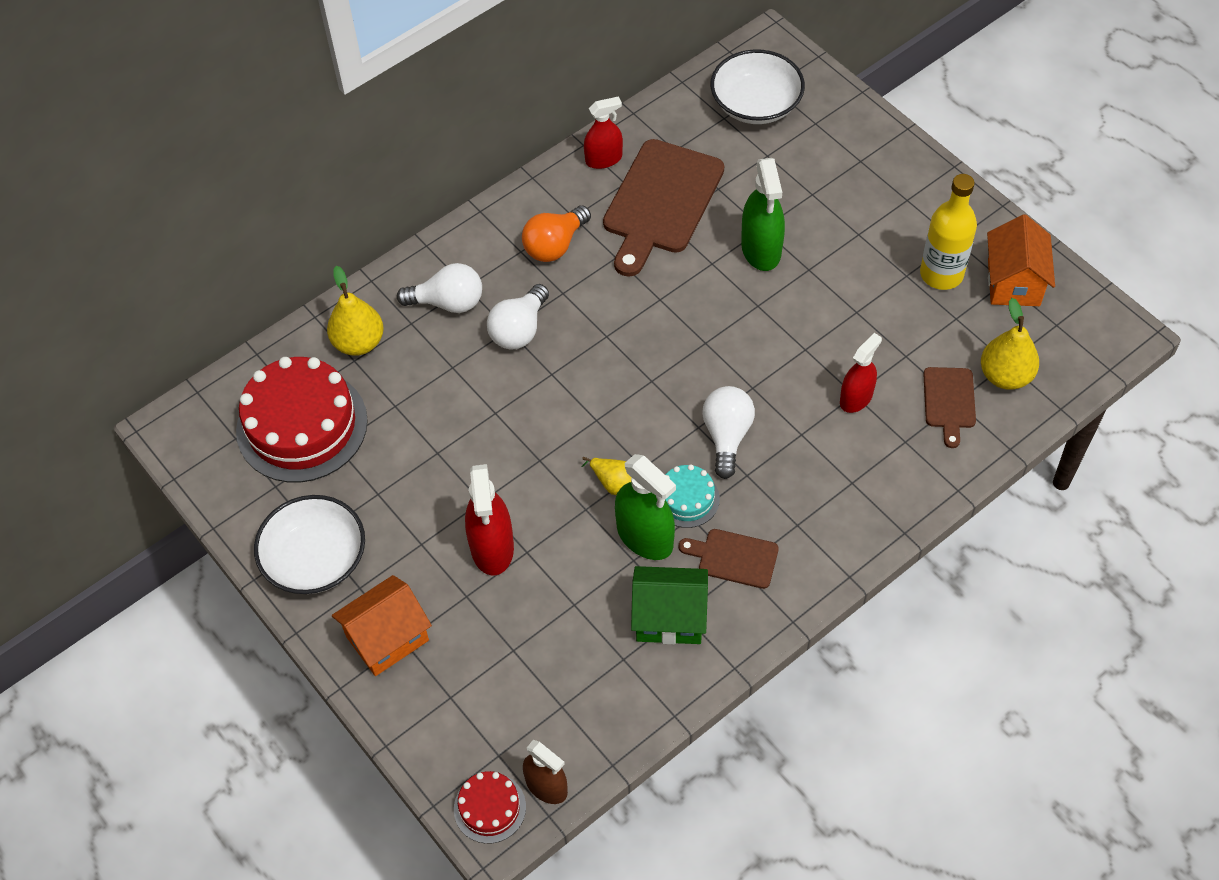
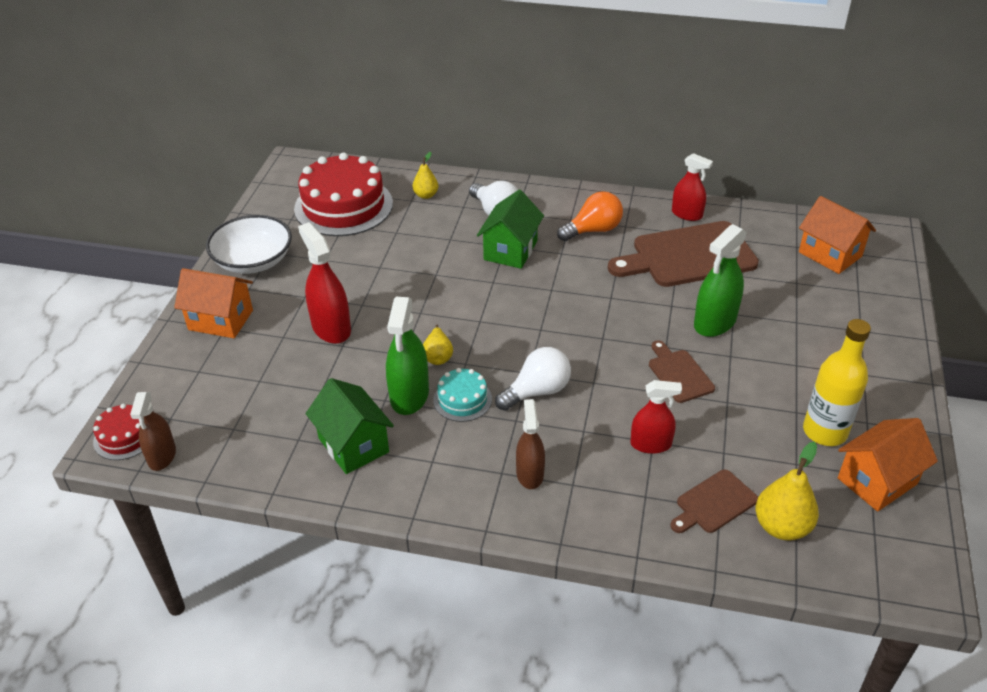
camera: 50 degrees right, 15 degrees down
(359, 342) = (426, 195): yellow pear -> yellow pear, size x0.61
(492, 547) = (331, 328): red spray bottle -> red spray bottle turned 105 degrees clockwise
(519, 330) = (510, 250): white light bulb -> green house
(555, 245) = (593, 230): orange light bulb -> orange light bulb turned 150 degrees clockwise
(734, 558) = (437, 452): brown cutting board -> brown cutting board (679, 374)
(756, 104) = (830, 254): white bowl -> orange house
(815, 505) = (530, 474): none -> brown spray bottle

